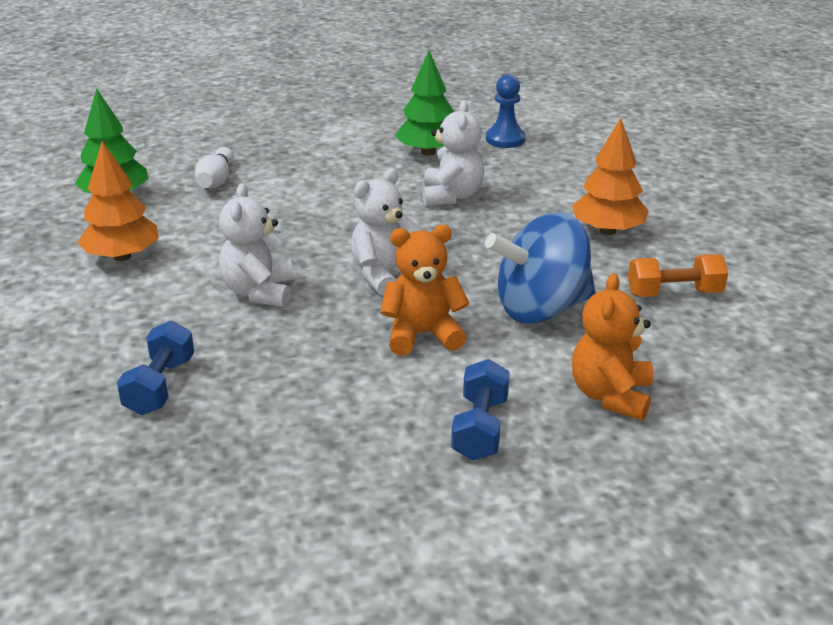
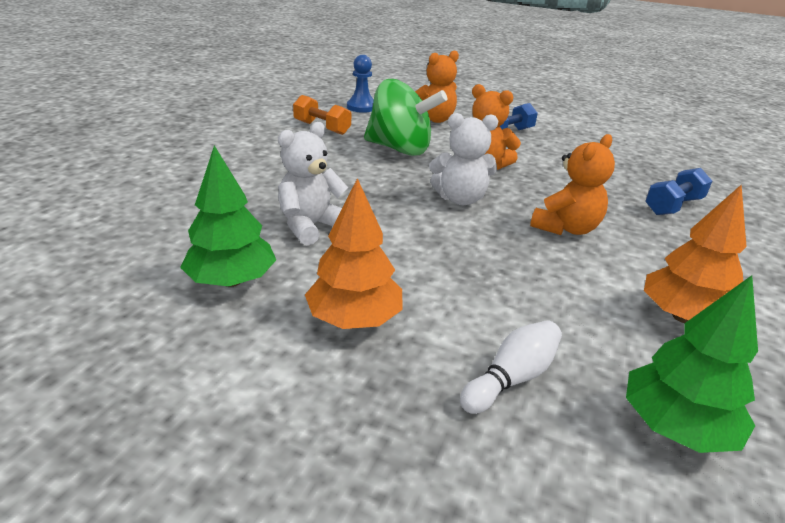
camera: 140 degrees left, 0 degrees up
(259, 292) = (566, 228): white teddy bear -> orange teddy bear
(505, 139) = (138, 254): blue pawn -> blue pawn (361, 107)
(541, 309) = (400, 149): blue spinning top -> green spinning top
(607, 230) = (274, 159): orange tree -> orange tree (354, 319)

